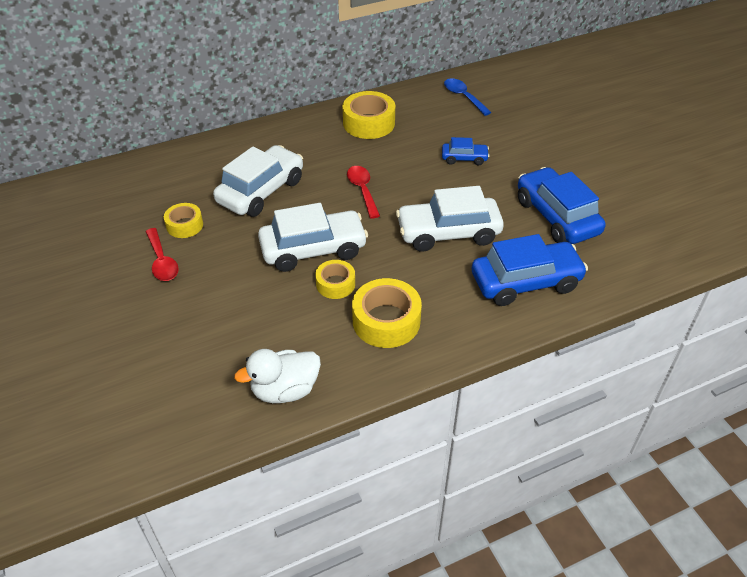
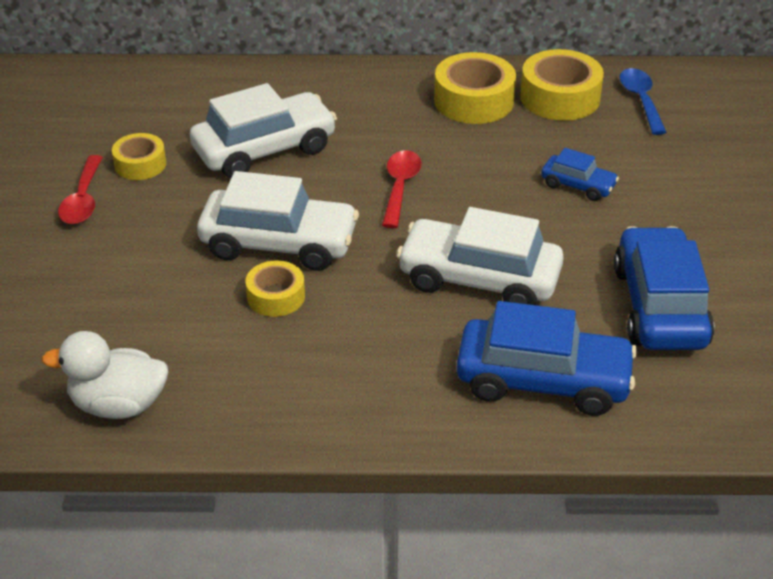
camera: 25 degrees right, 5 degrees down
(386, 321) = (308, 365): yellow tape -> yellow tape (560, 97)

